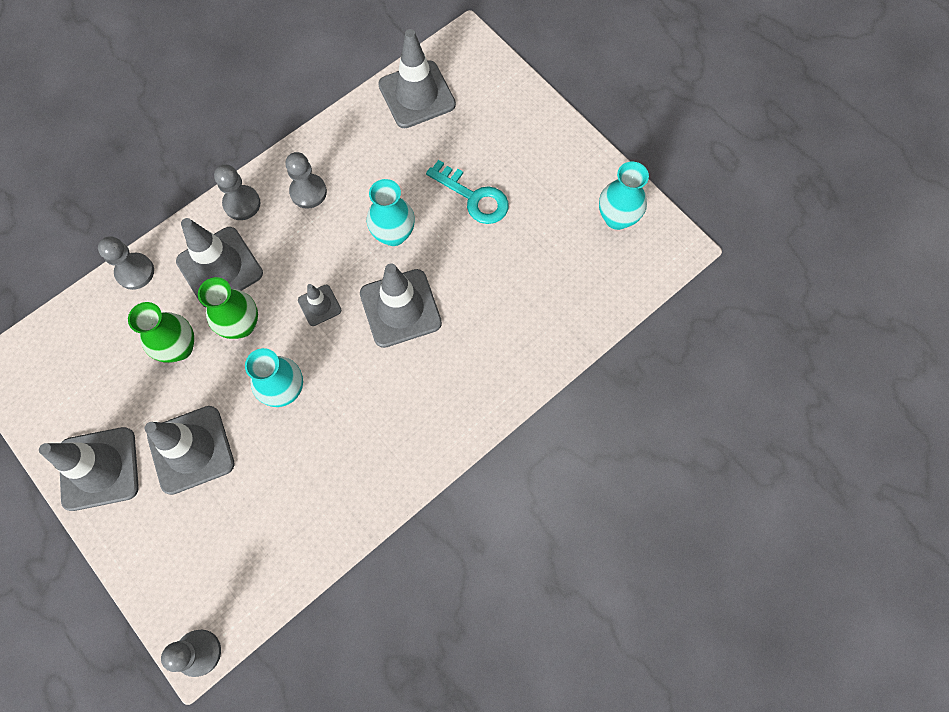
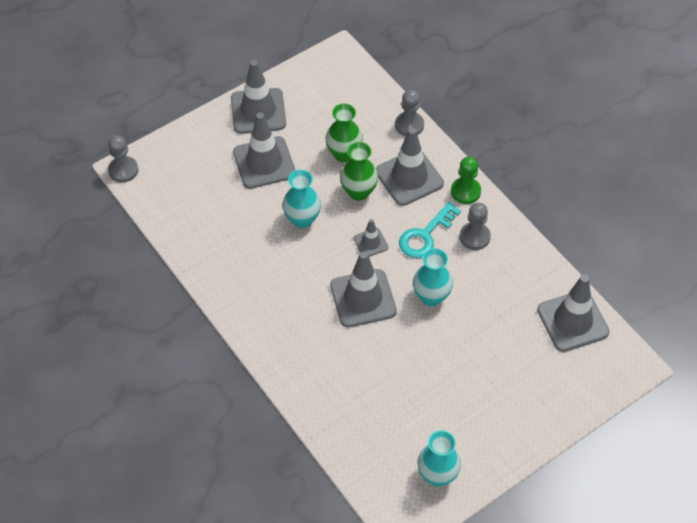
camera: 95 degrees right, 15 degrees down
(242, 203) = (465, 191): grey pawn -> green pawn
(473, 197) = (464, 359): turquoise key -> turquoise key (425, 235)

